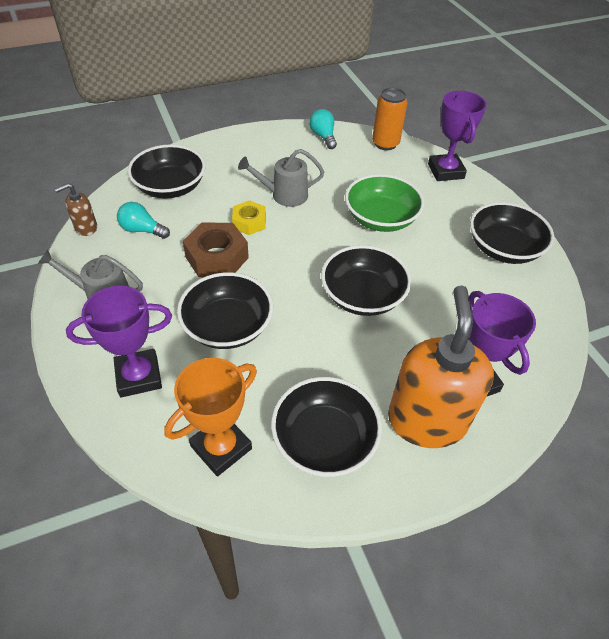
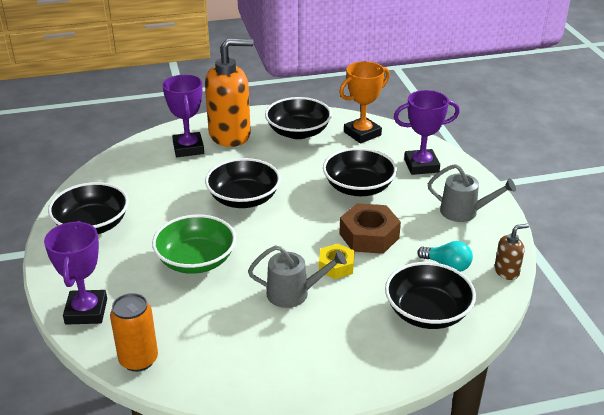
camera: 170 degrees left, 15 degrees down
(323, 136) = (221, 379): turquoise light bulb -> none
(426, 420) = (230, 135): orange soap dispenser -> orange soap dispenser turned 120 degrees counterclockwise

